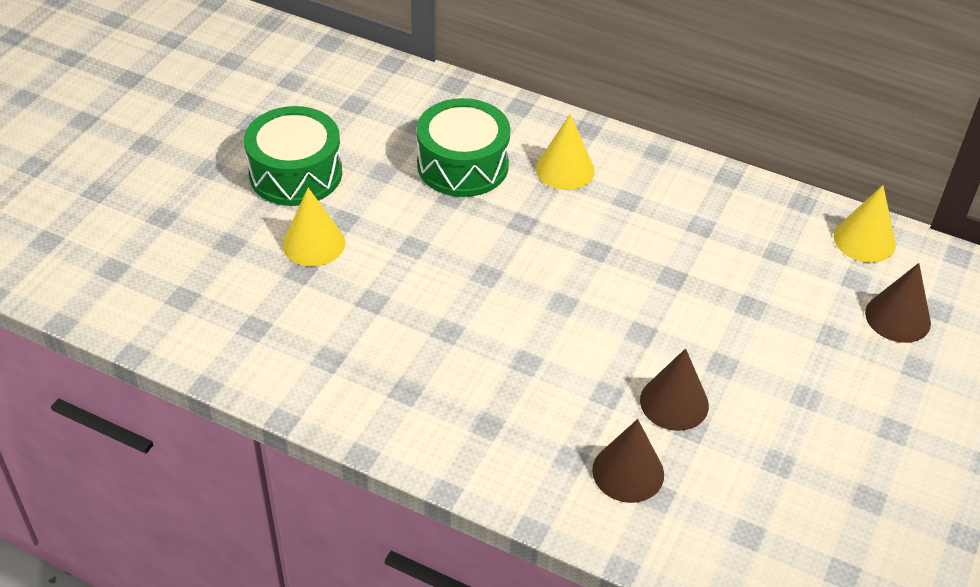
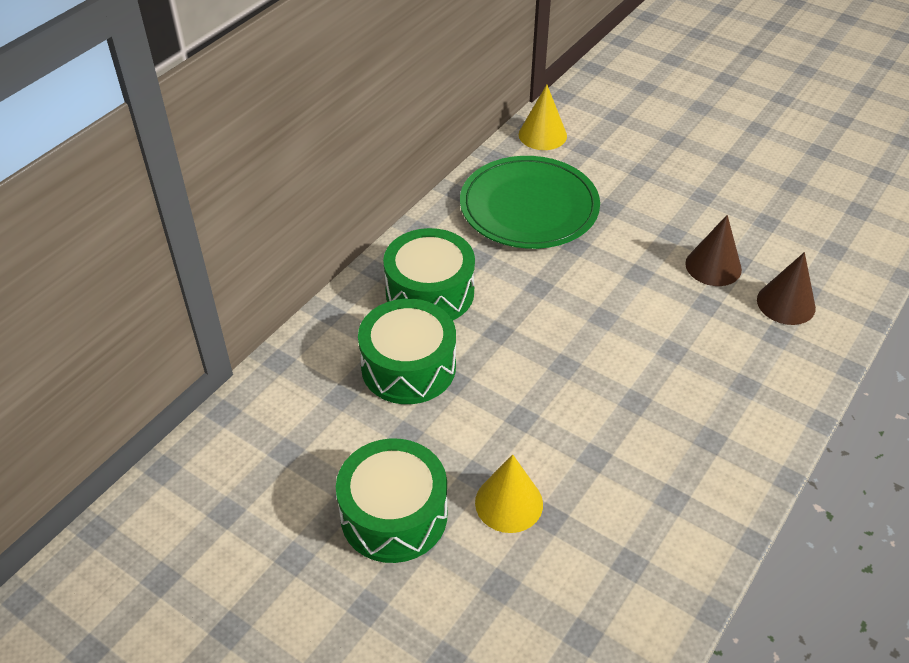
camera: 80 degrees left, 0 degrees up
(565, 169) = (430, 292): yellow cone -> green drum
(724, 235) = (529, 207): none -> green plate
(898, 317) = (624, 136): brown cone -> none

